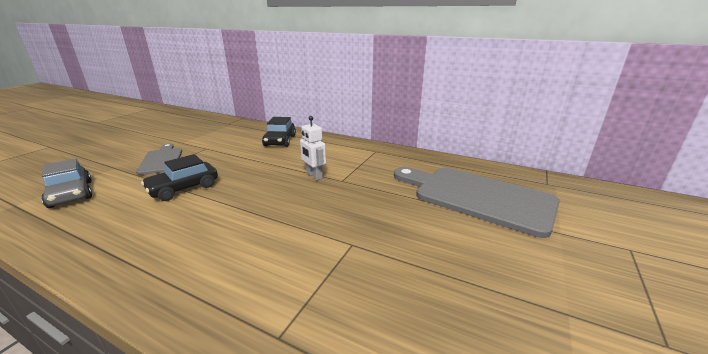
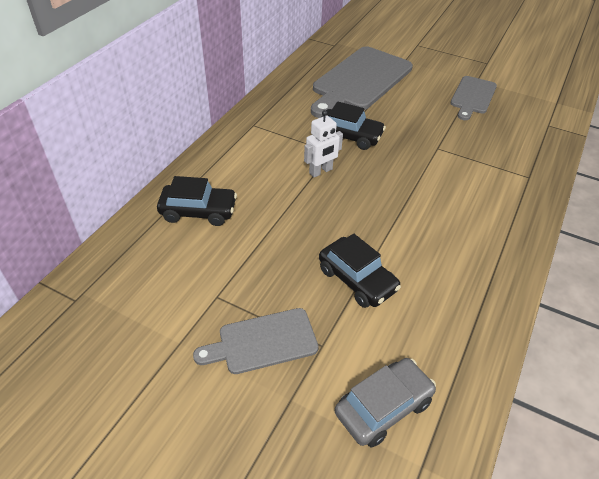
camera: 90 degrees left, 20 degrees up
(367, 189) = (349, 136): none -> black car
(503, 299) = (472, 97): none -> grey cutting board

